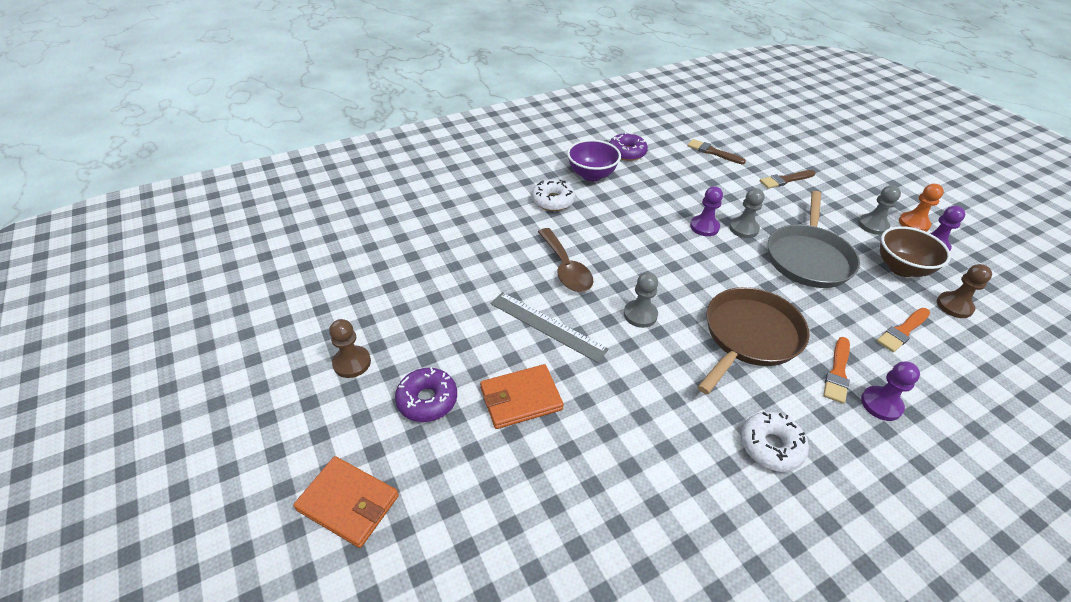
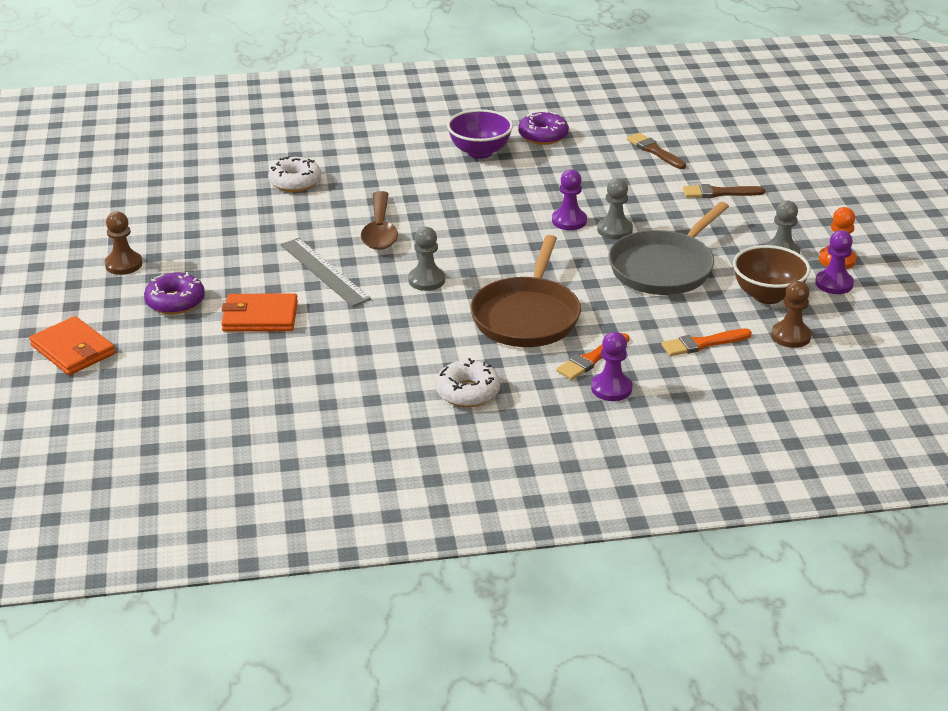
camera: 20 degrees right, 10 degrees down
(553, 201) = (413, 170): white donut -> white donut (295, 182)
(749, 336) = (527, 316): brown pan -> brown pan turned 135 degrees clockwise

